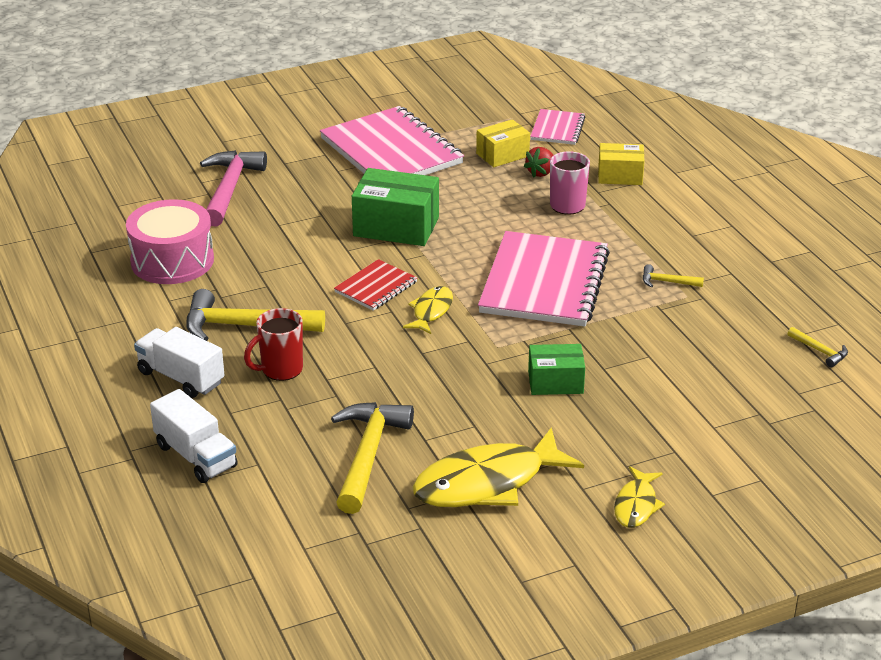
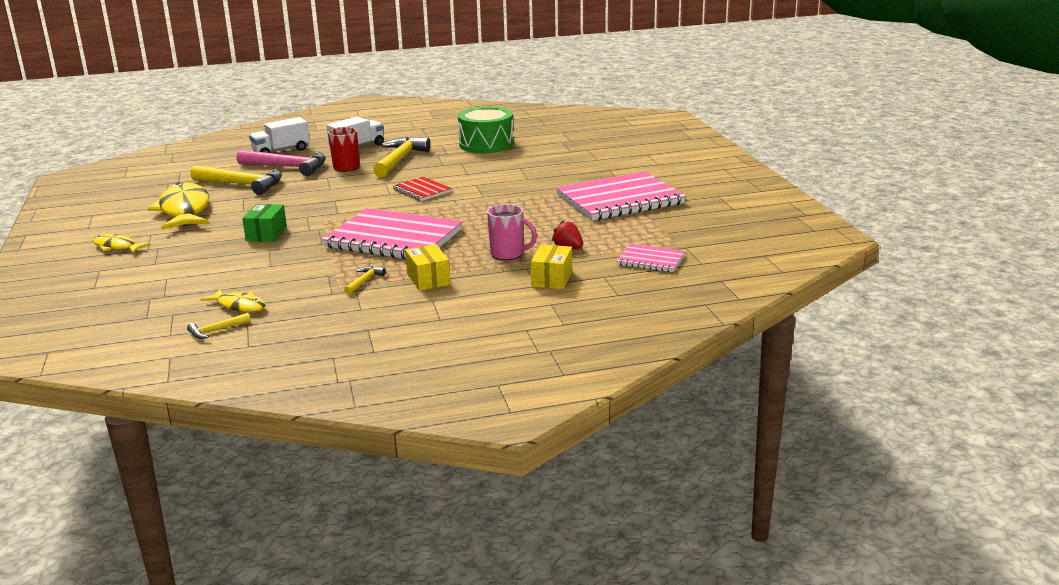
camera: 100 degrees right, 10 degrees down
(172, 261) = (486, 144): pink drum -> green drum
(230, 189) = (574, 156): pink hammer -> pink hammer (287, 167)
(396, 226) = (500, 198): green box -> none
(431, 311) = (381, 204): yellow fish -> yellow fish (239, 306)
(502, 155) = (604, 236): yellow box -> yellow box (428, 279)

